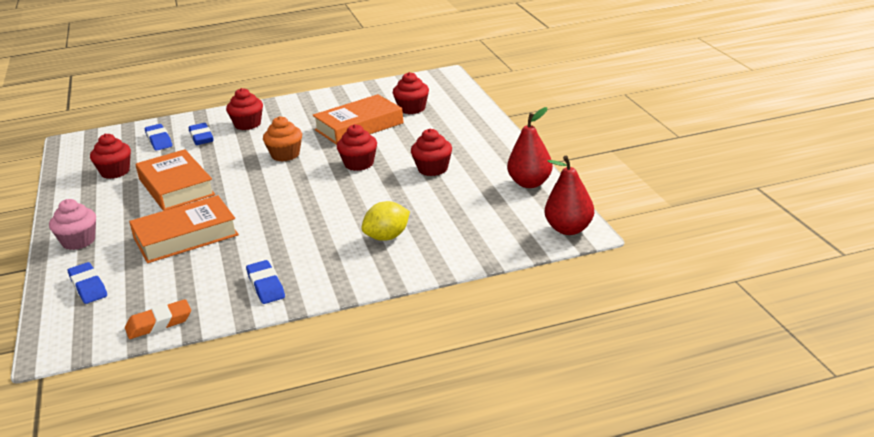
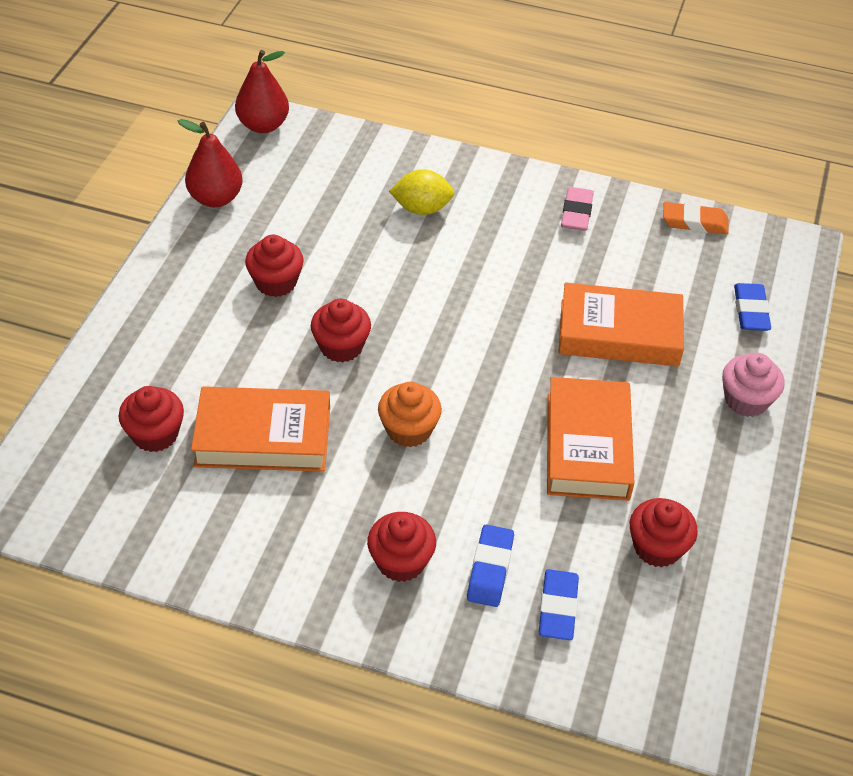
camera: 150 degrees left, 20 degrees up
(266, 286) = (576, 213): blue eraser -> pink eraser

